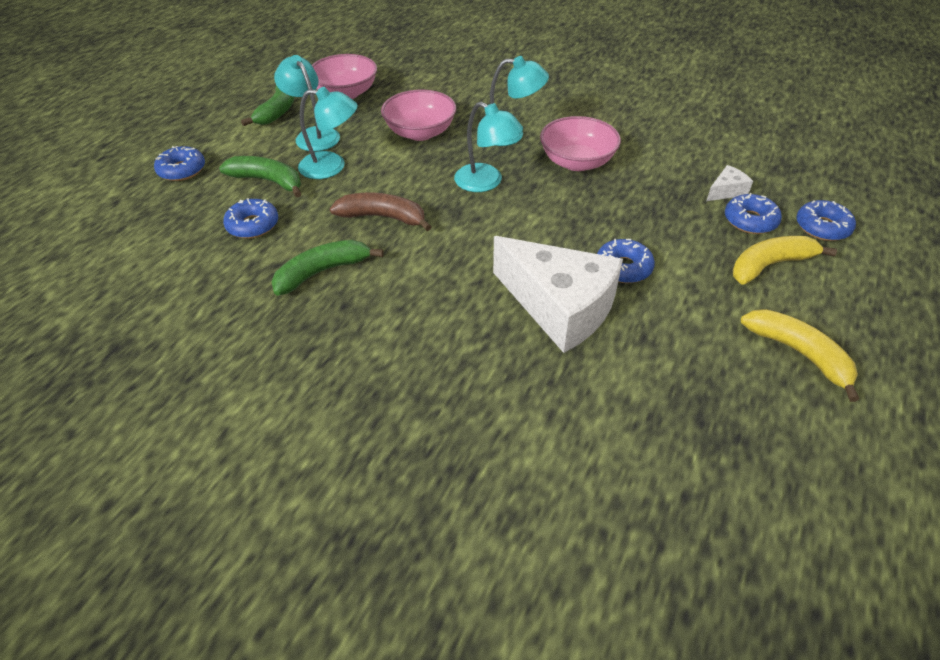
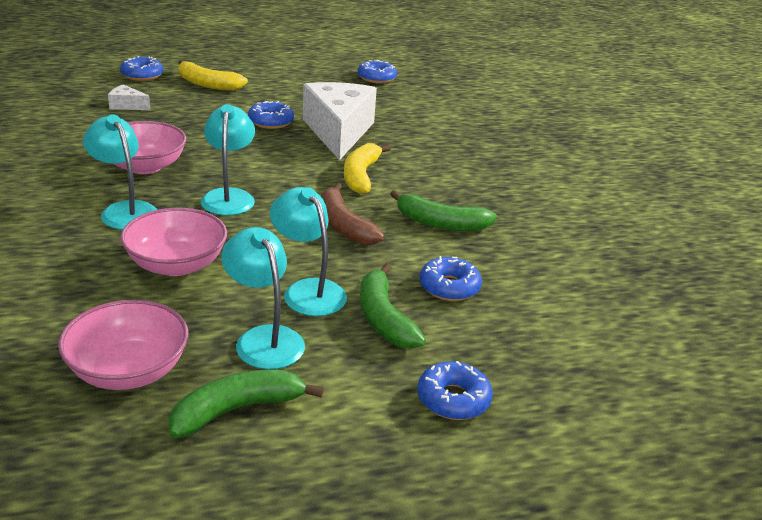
camera: 135 degrees left, 15 degrees down
(313, 135) = (264, 338): turquoise lamp -> turquoise lamp turned 135 degrees clockwise
(750, 221) = (160, 94): blue donut -> blue donut (376, 78)
(799, 353) = (281, 71): yellow banana -> yellow banana (361, 176)

